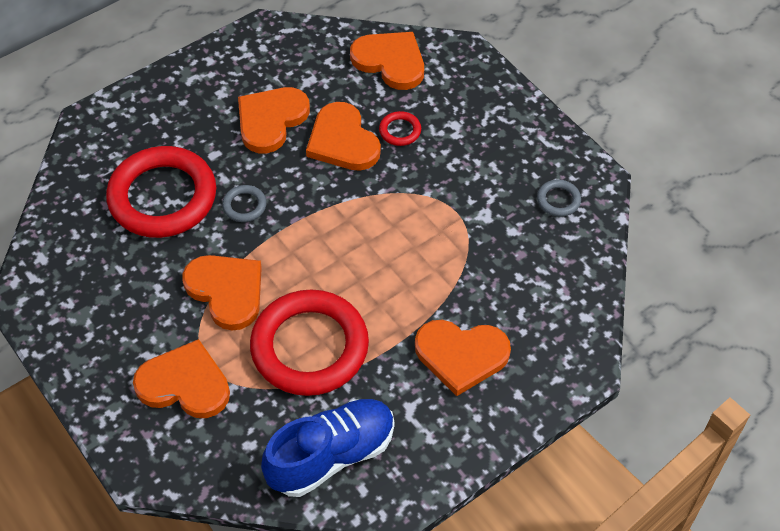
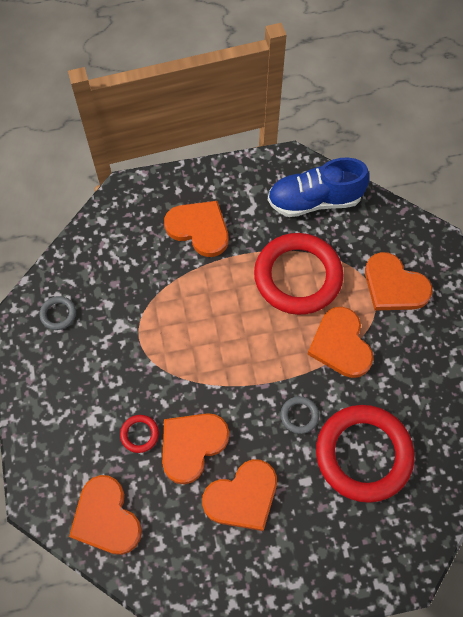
camera: 155 degrees left, 10 degrees up
(342, 141) = (192, 445): orange heart -> orange heart turned 135 degrees counterclockwise

